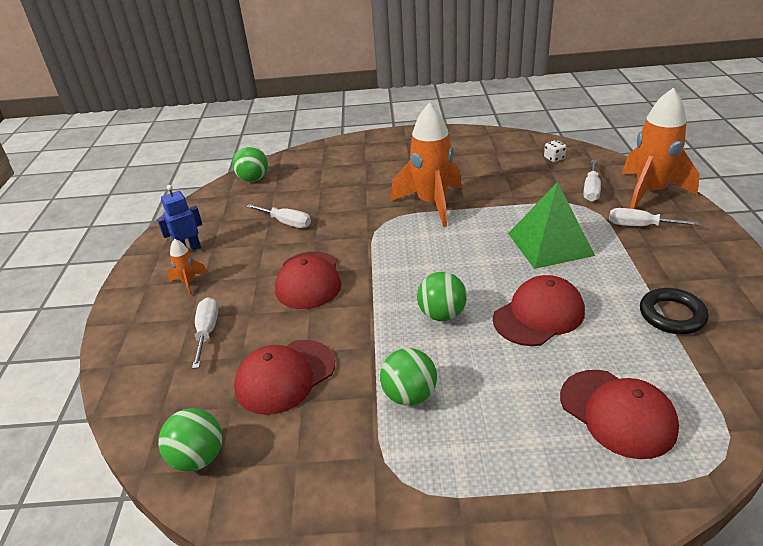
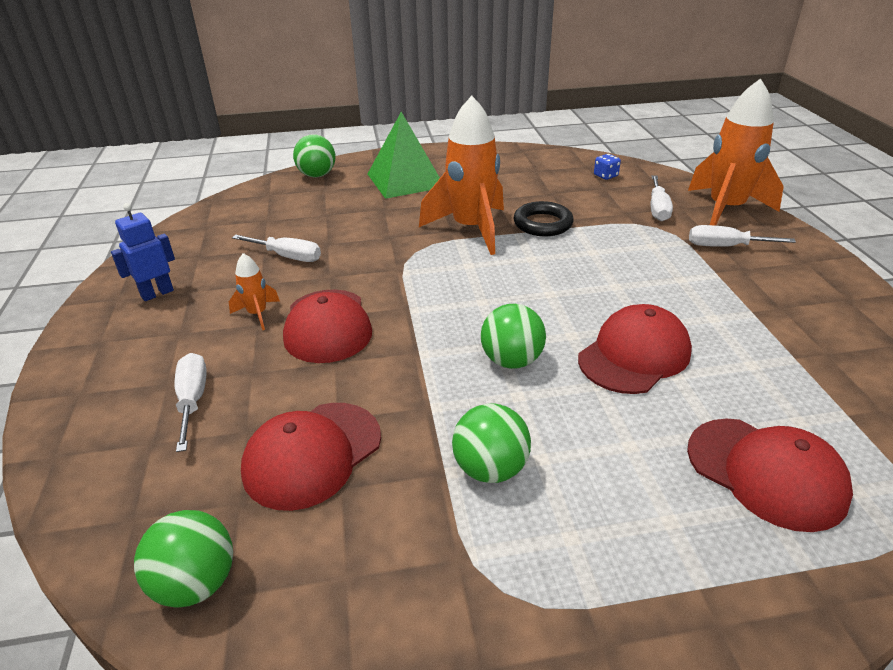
camera: 10 degrees left, 0 degrees up
(189, 283) = (161, 336): orange rocket -> orange rocket (257, 314)
(253, 179) = (237, 206): green ball -> green ball (317, 175)
(550, 244) = (626, 270): green pyramid -> green pyramid (405, 180)
(554, 158) = (605, 176): white dice -> blue dice
(672, 315) = (794, 347): black ring -> black ring (542, 224)

